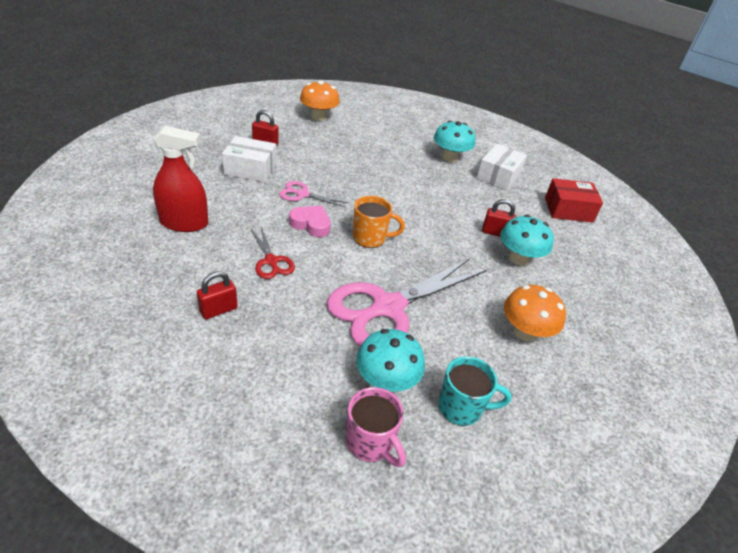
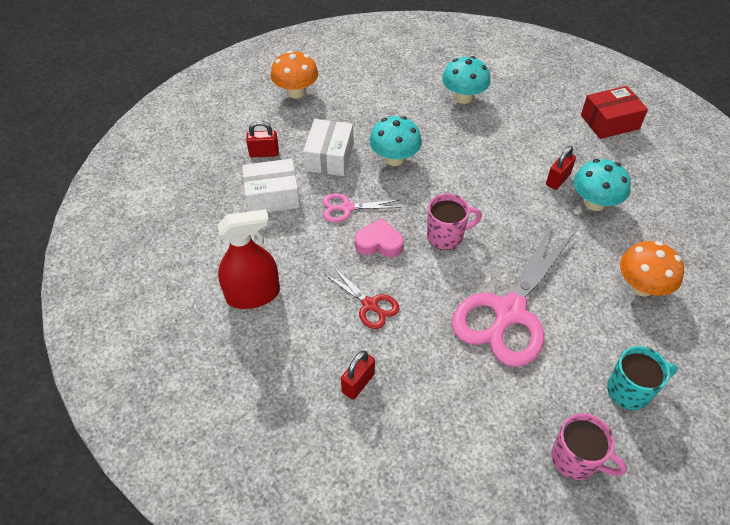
camera: 15 degrees left, 10 degrees up
(370, 238) = (446, 236): orange mug -> pink mug
(386, 381) = (553, 392): turquoise mushroom -> turquoise mushroom (394, 158)
(495, 233) = (557, 180): red padlock -> red padlock turned 45 degrees counterclockwise
(498, 176) = (523, 104): white box -> white box (329, 157)

